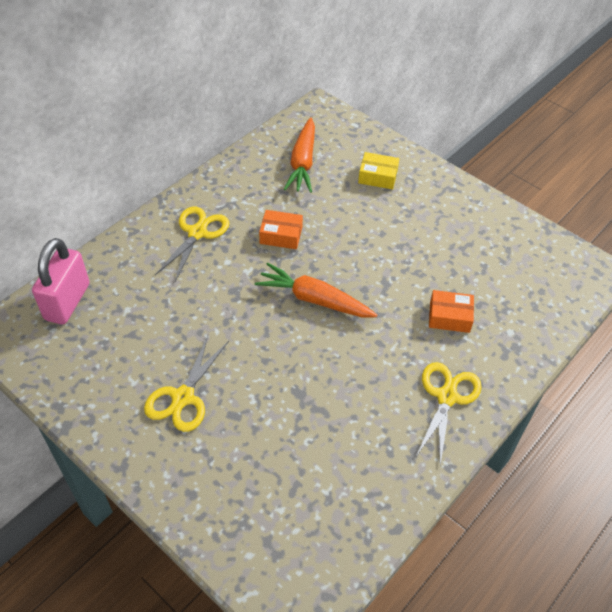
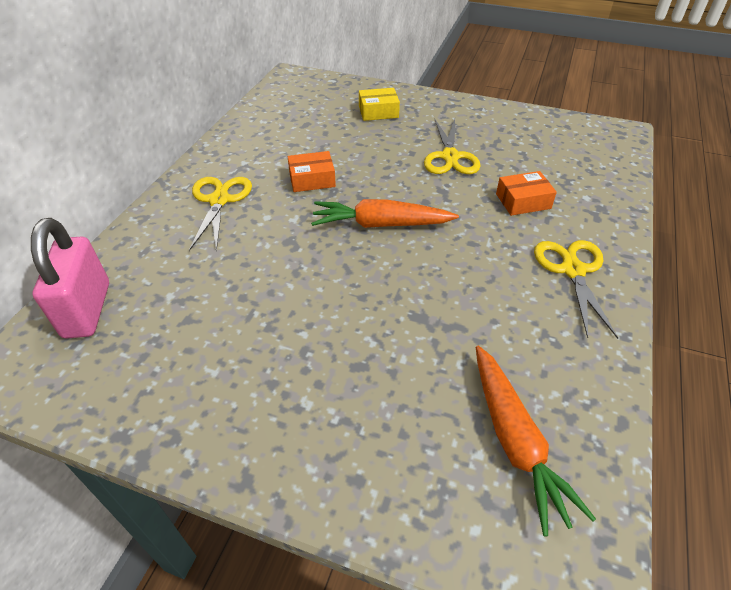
camera: 20 degrees left, 5 degrees down
(183, 397) = (286, 367): yellow scissors -> yellow scissors (450, 157)
(302, 163) = (299, 118): orange carrot -> orange carrot (515, 441)

